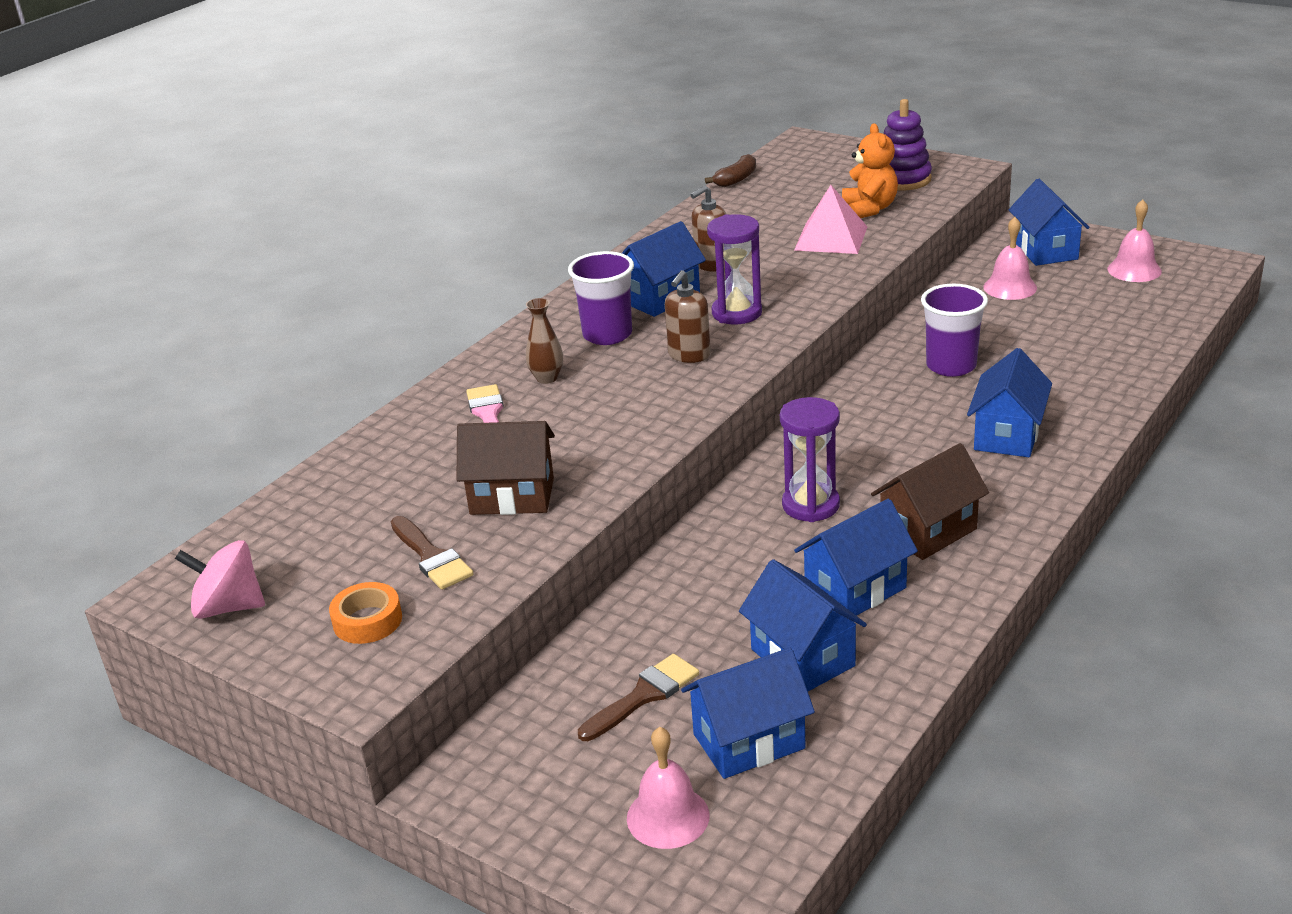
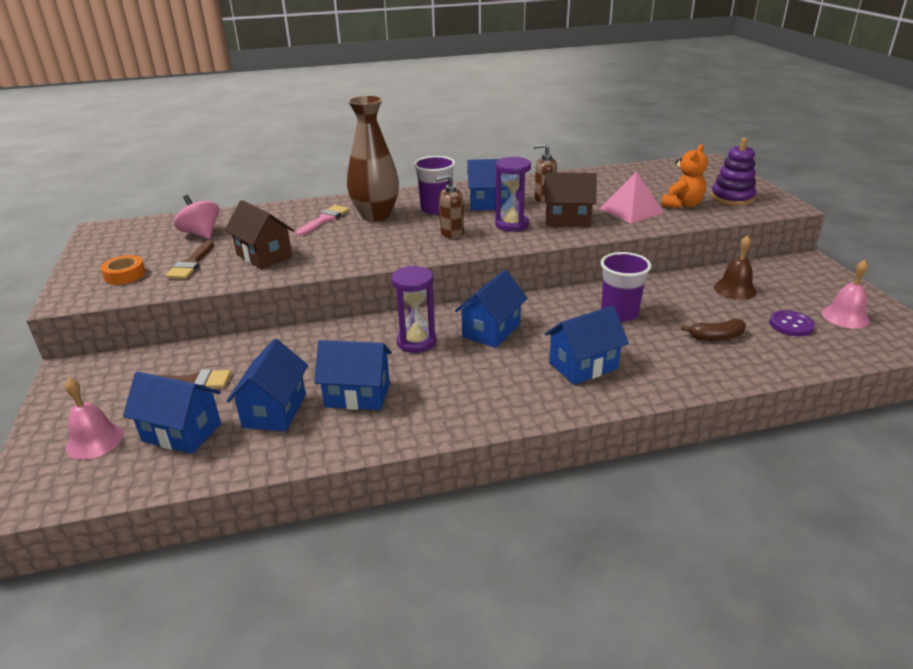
camera: 40 degrees right, 0 degrees up
(228, 607) = (106, 245): pink spinning top -> pink spinning top (201, 234)
(547, 378) = (375, 215): brown vase -> brown vase, size x2.21
(736, 179) = (635, 166): brown banana -> brown banana (716, 337)
(928, 531) = (445, 389): brown house -> brown house (567, 219)
(1010, 287) = (735, 289): pink bell -> brown bell
(1045, 250) = (797, 280): blue house -> blue house (491, 330)
(1107, 300) = (791, 325): none -> purple button

